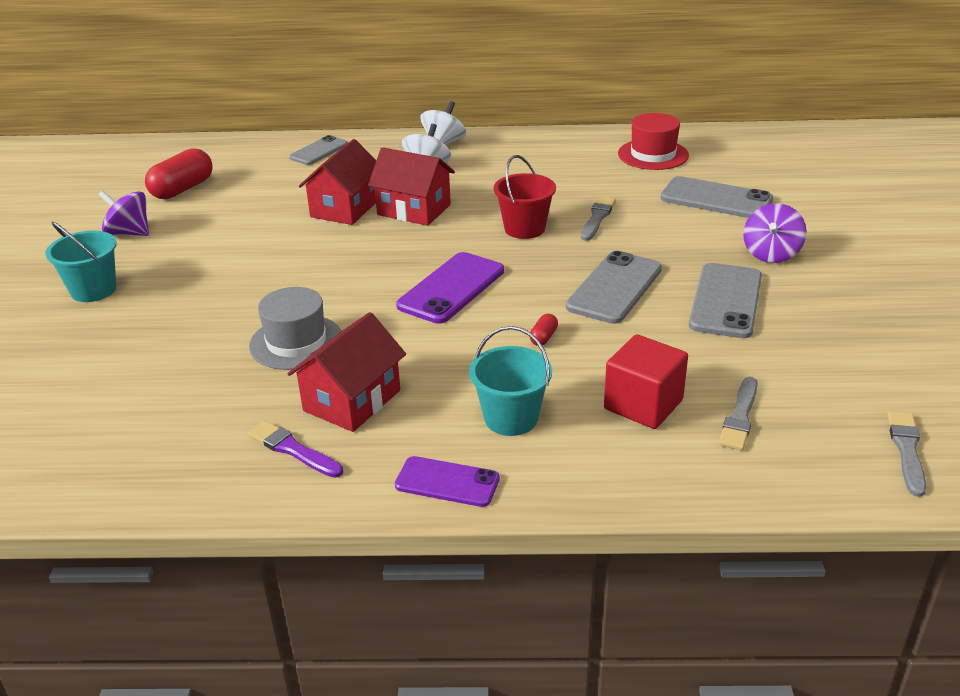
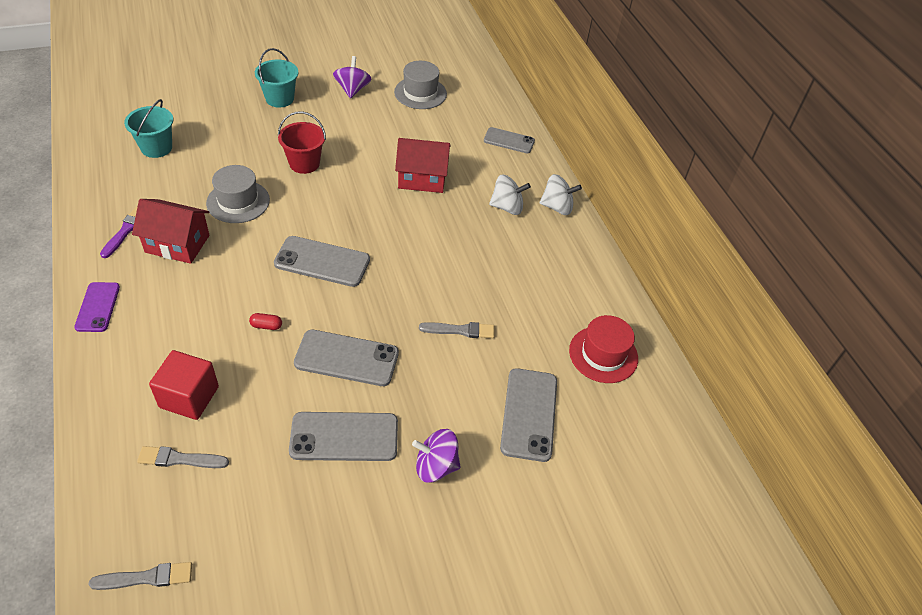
camera: 65 degrees right, 15 degrees up
(182, 189) = (420, 93): red capsule -> grey hat
(414, 210) = (433, 215): red house -> none
(451, 288) = (322, 262): purple phone -> grey phone
(511, 418) = (166, 325): turquoise bucket -> turquoise bucket (156, 148)
(524, 228) = (425, 286): red bucket -> red bucket (304, 163)

